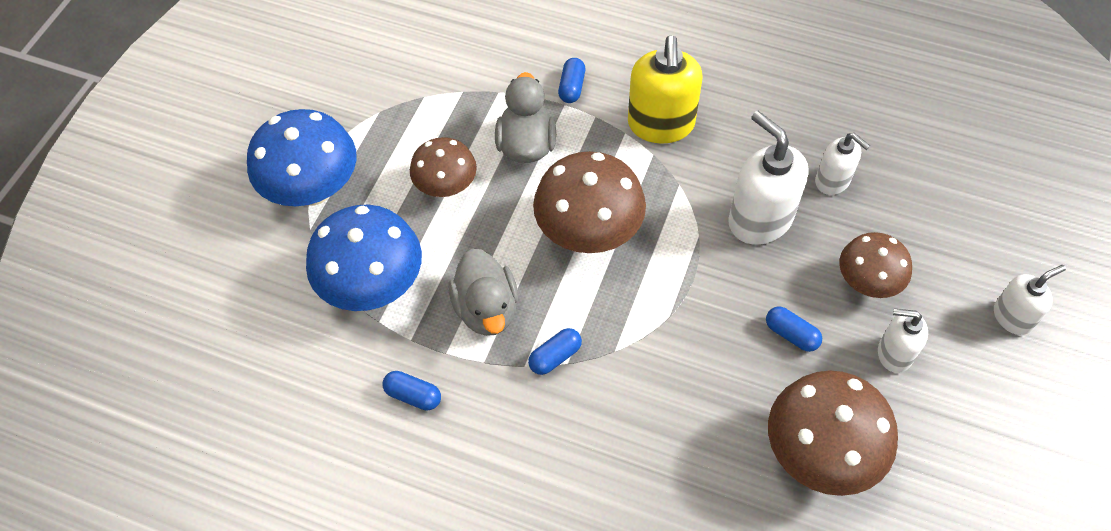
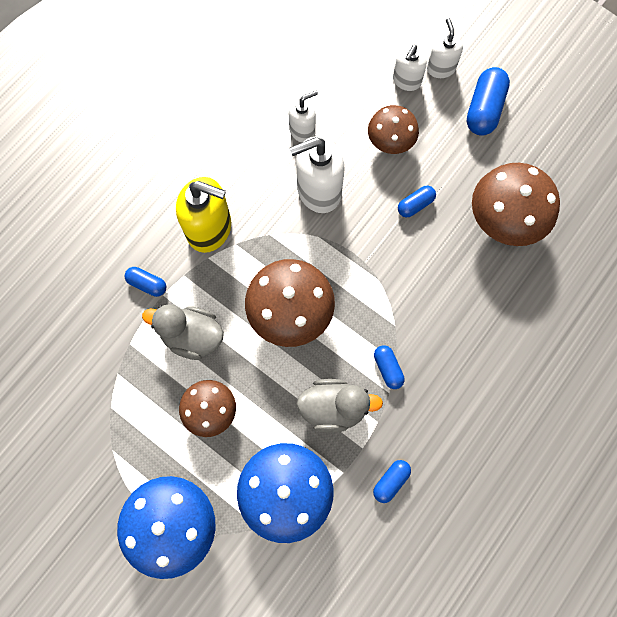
camera: 75 degrees left, 15 degrees up
(894, 353) = (447, 148): white soap dispenser -> white soap dispenser (406, 81)
(979, 388) = (484, 109): none -> blue capsule

